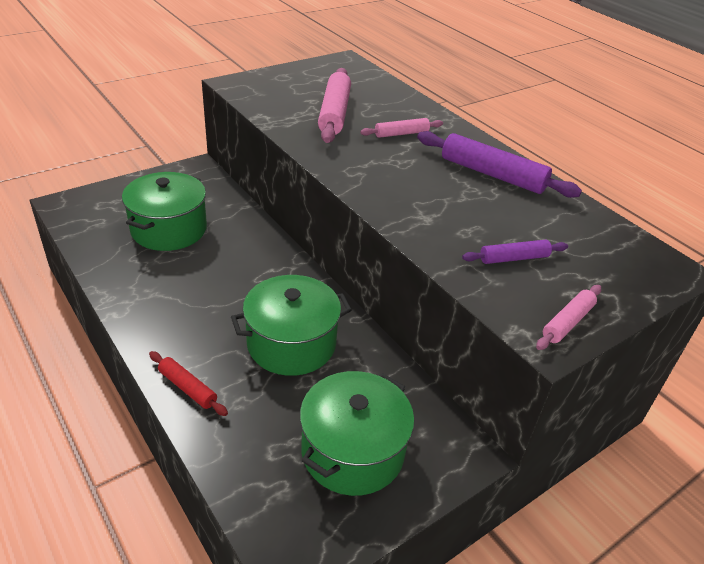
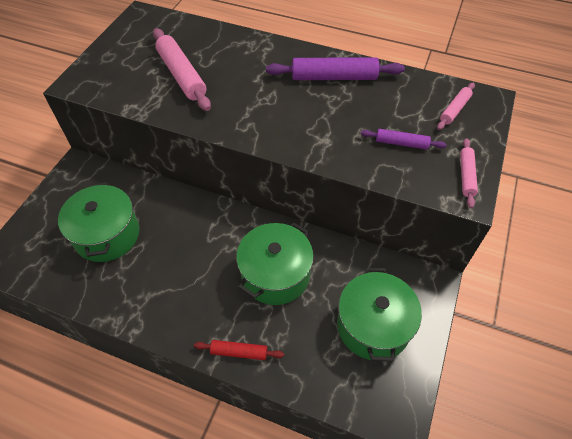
camera: 30 degrees left, 15 degrees up
(401, 134) = (246, 71): pink rolling pin -> pink rolling pin (454, 110)
(514, 258) = (401, 143): purple rolling pin -> purple rolling pin turned 60 degrees clockwise

